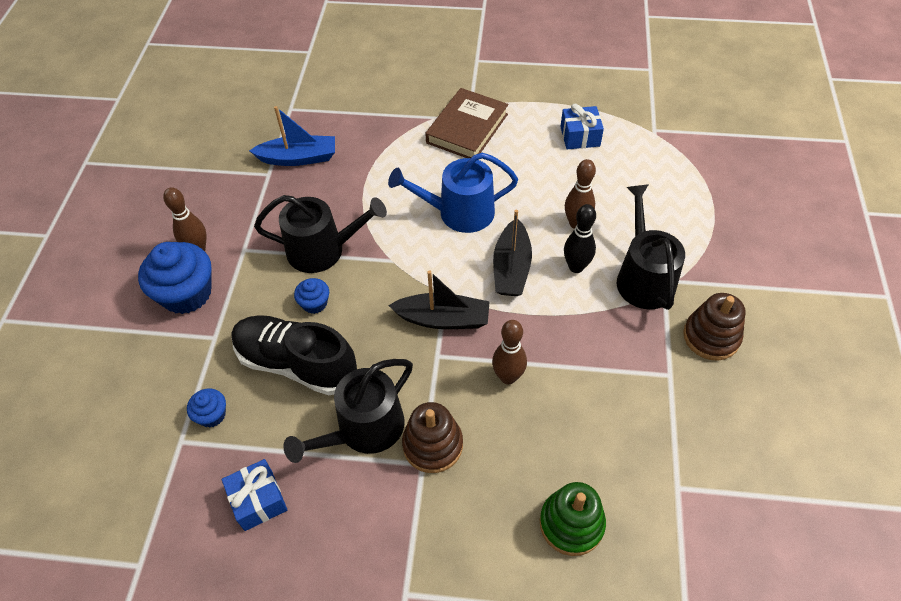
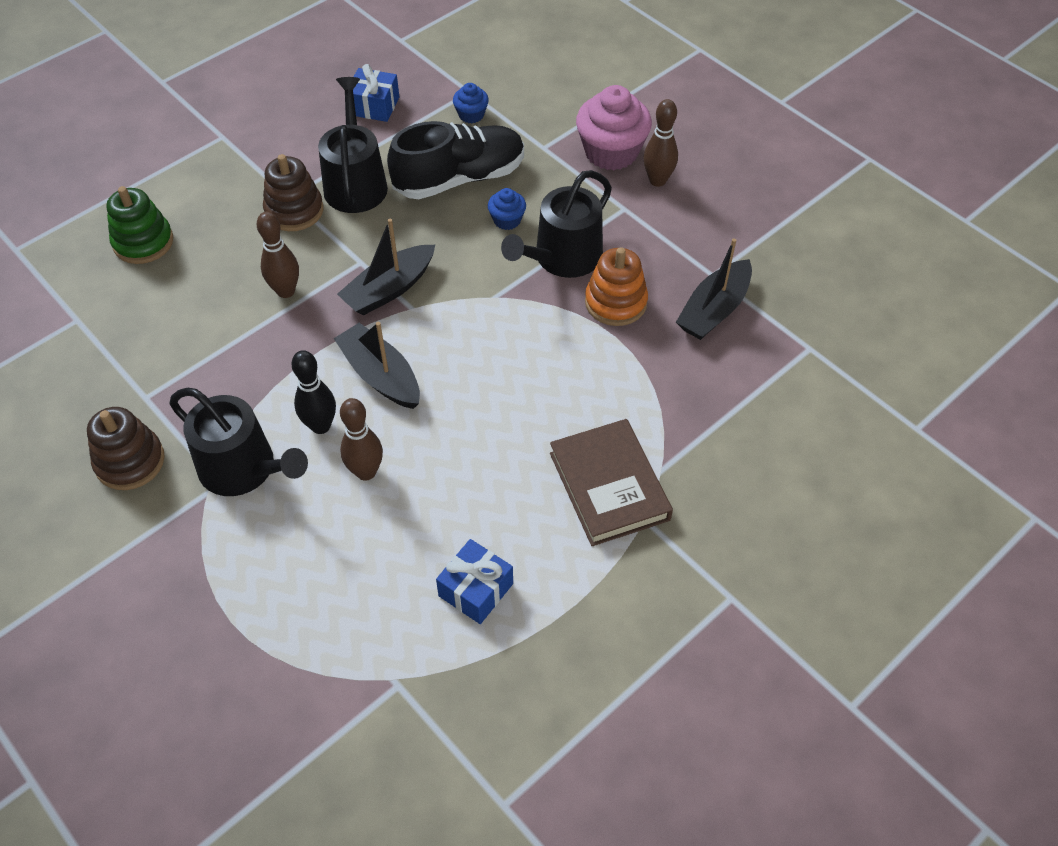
camera: 130 degrees right, 0 degrees up
(186, 293) = (611, 152): blue cupcake -> pink cupcake
(299, 158) = (714, 310): blue boat -> black boat
(336, 202) = (615, 302): none -> orange stacking toy
(459, 212) = (493, 386): blue watering can -> none

